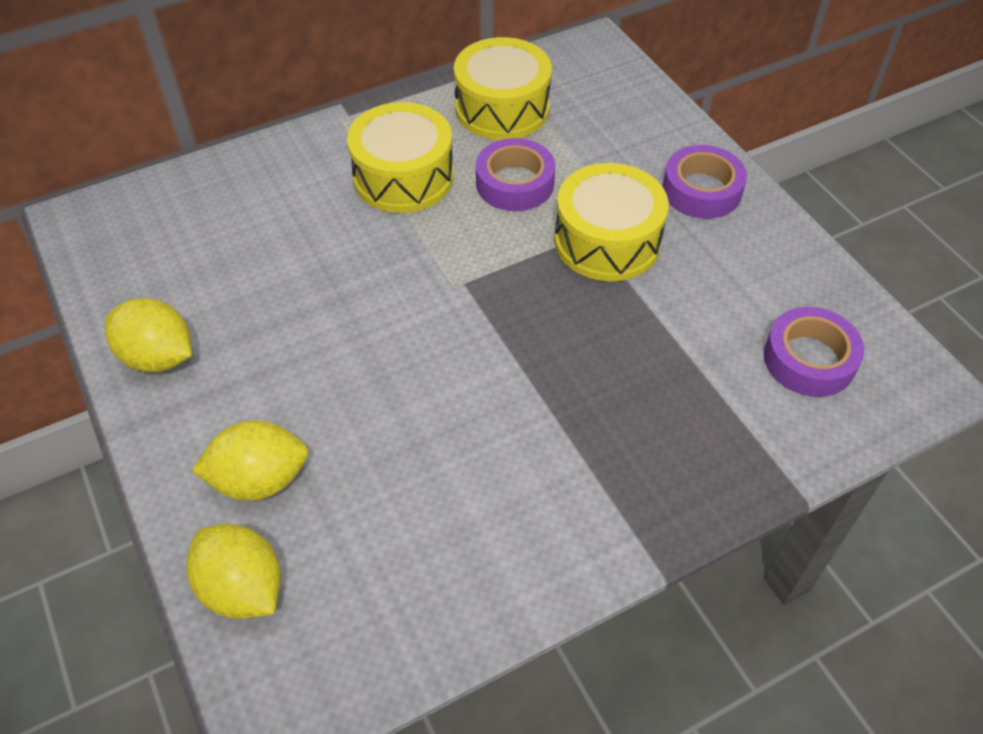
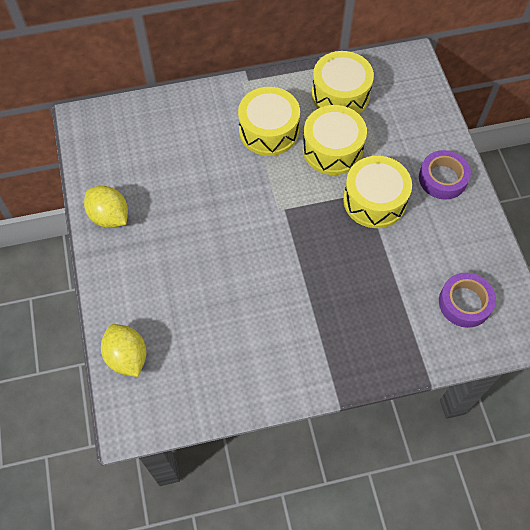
camera: 15 degrees right, 10 degrees up
(259, 480) = (147, 300): yellow lemon -> none
(515, 183) = (332, 149): purple tape -> yellow drum

